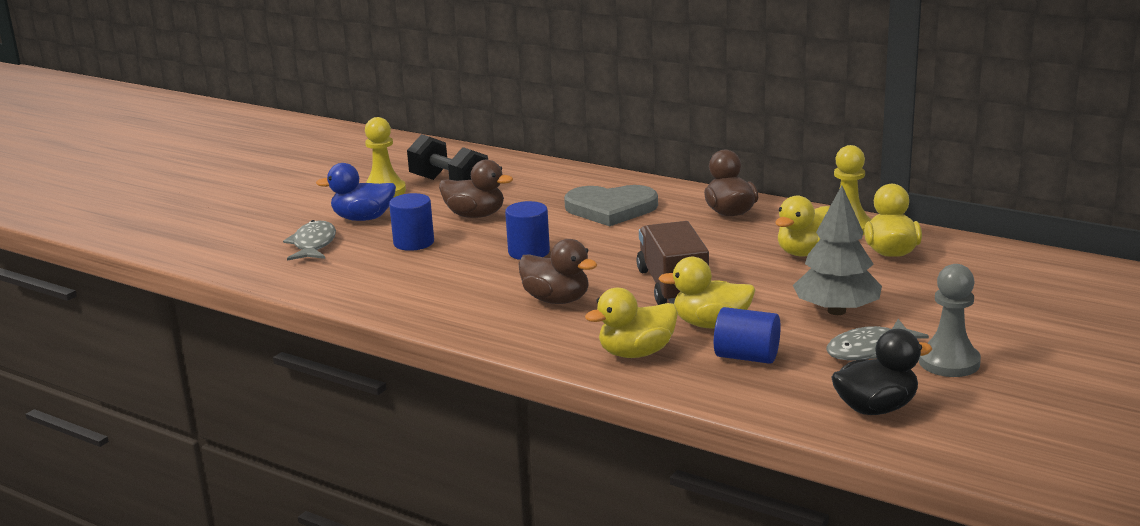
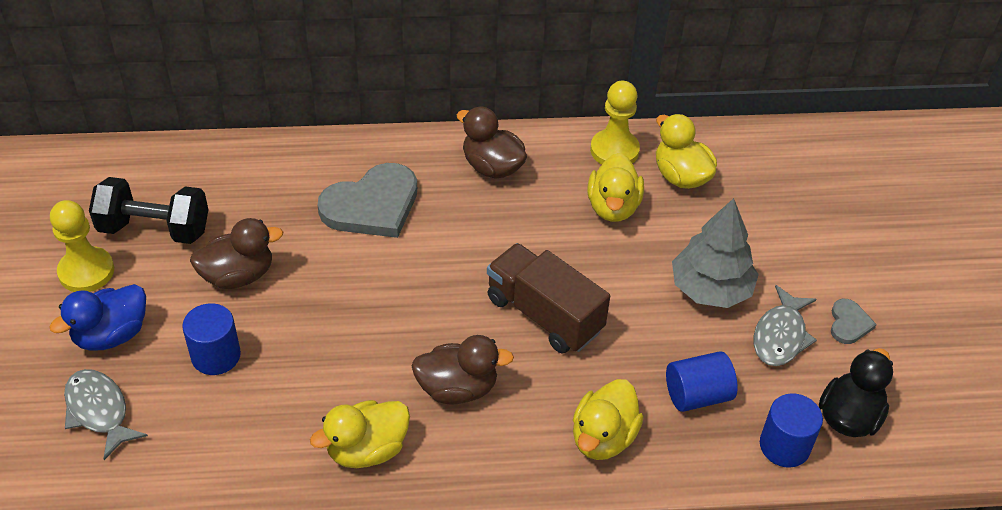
camera: 40 degrees left, 25 degrees up
(529, 252) = (356, 318): blue cylinder -> blue cylinder (784, 446)
(711, 324) = (628, 360): yellow duck -> yellow duck (367, 450)
(949, 362) = (849, 323): grey pawn -> grey heart

